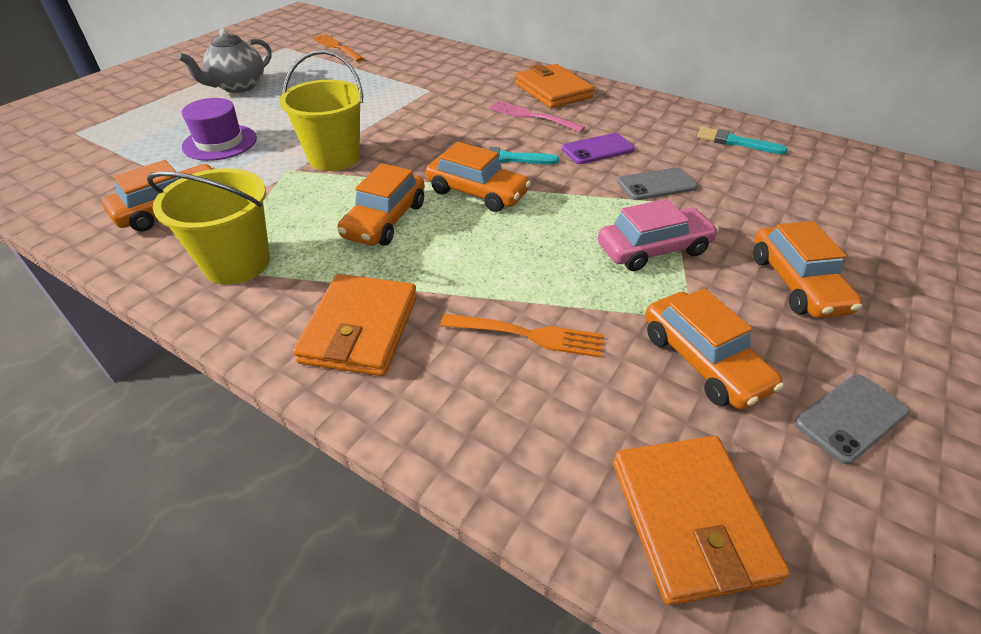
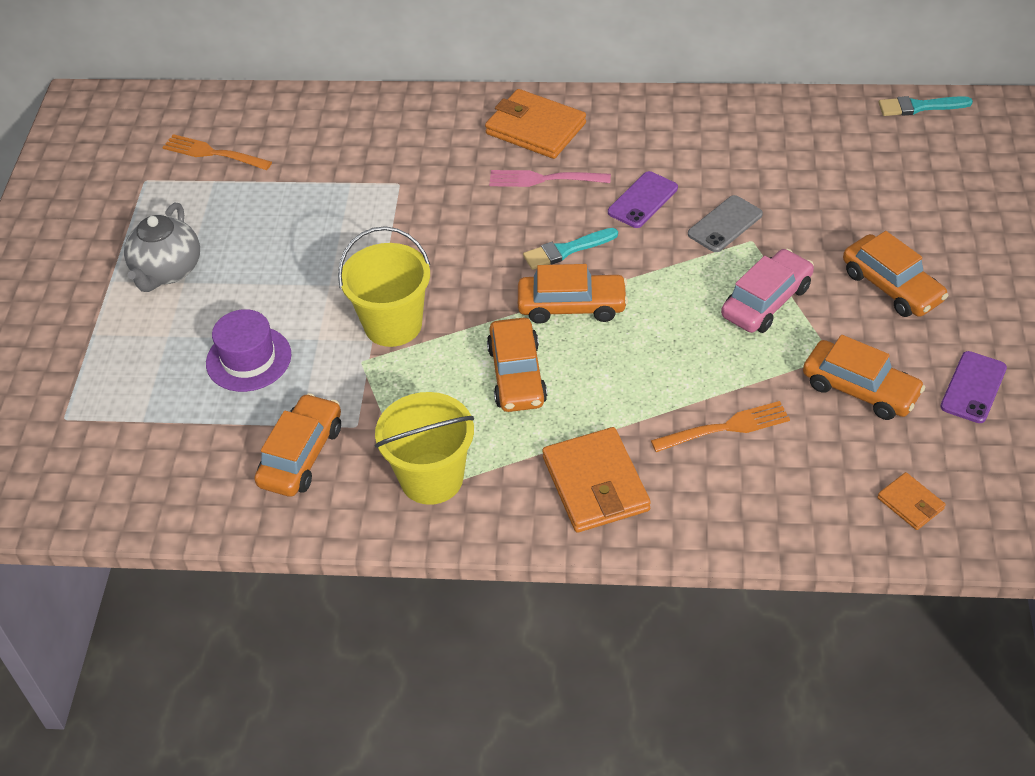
camera: 25 degrees left, 5 degrees up
(690, 519) = (910, 503): orange wallet -> orange wallet, size x0.51
(735, 142) = (763, 134): turquoise brush -> turquoise brush (919, 107)
(851, 418) = (973, 387): grey phone -> purple phone

